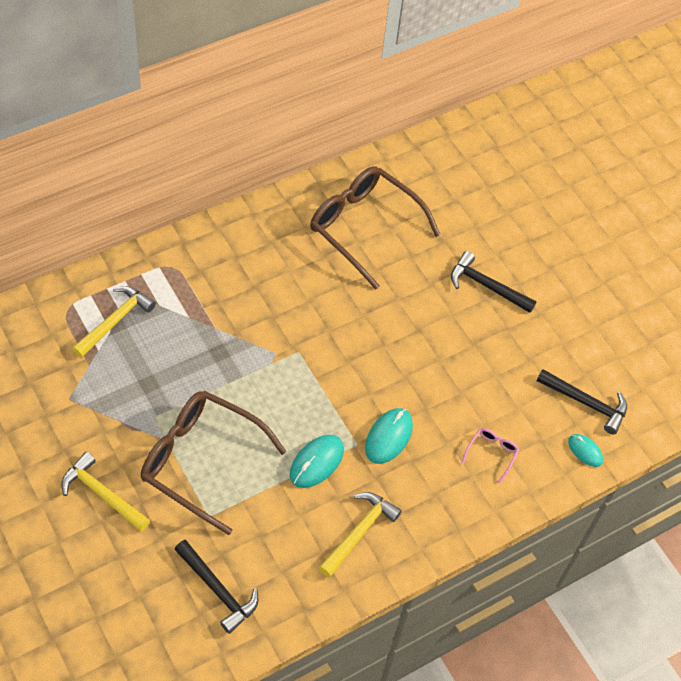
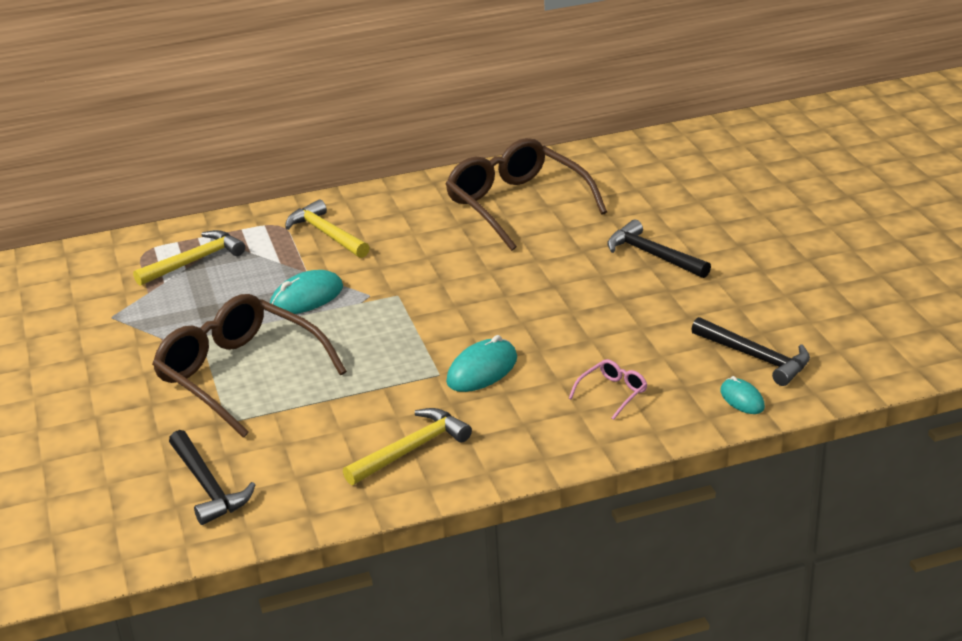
camera: 20 degrees right, 25 degrees down
(102, 494) = (109, 394): yellow hammer -> yellow hammer (326, 234)
(316, 462) = (381, 386): turquoise mouse -> turquoise mouse (306, 298)

